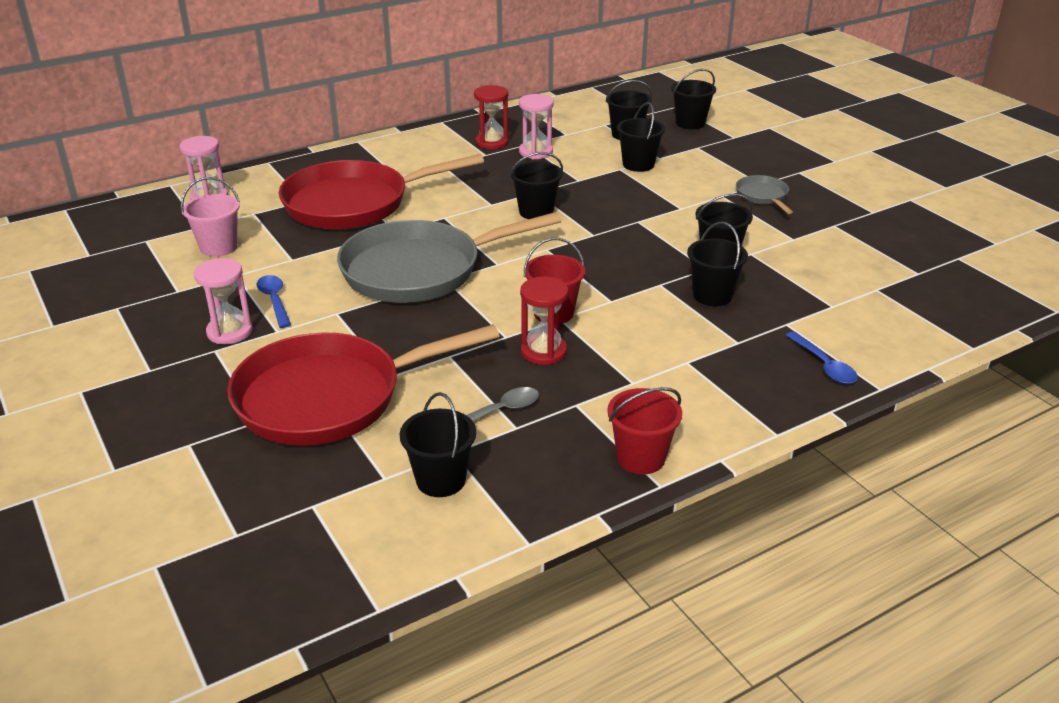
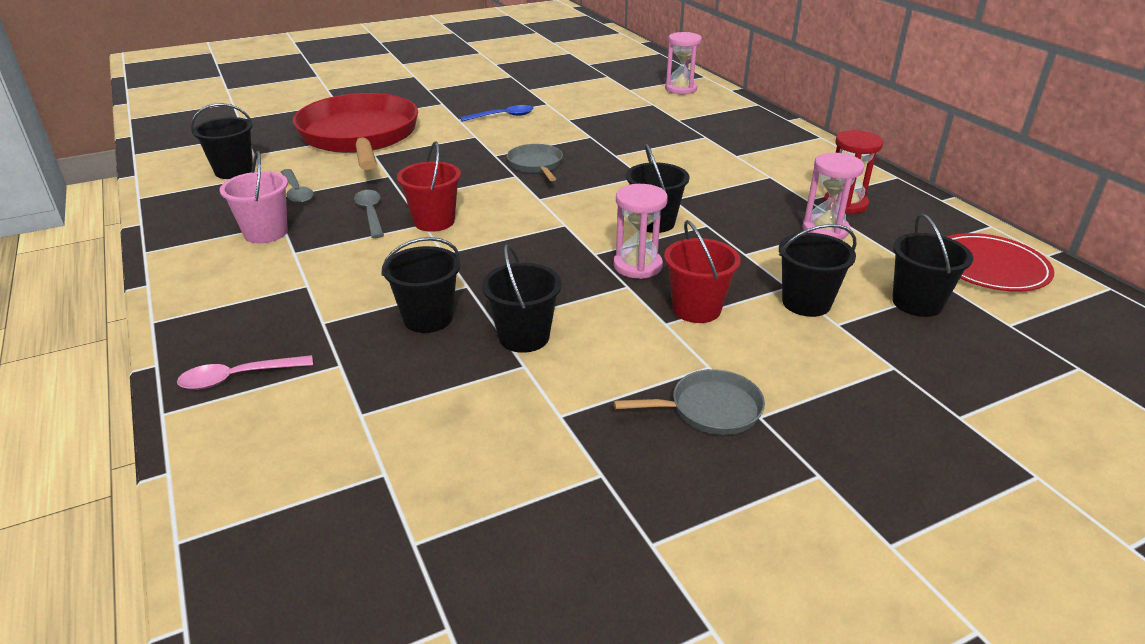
camera: 95 degrees right, 0 degrees up
(218, 247) = (593, 96): pink bucket -> pink bucket (266, 233)
(230, 332) = (464, 106): pink hourglass -> pink hourglass (637, 266)
(355, 203) = (672, 138): red pan -> none
(420, 270) = (536, 165): grey pan -> grey pan, size x0.43
(543, 352) = (371, 213): red hourglass -> grey spoon
(576, 111) = (990, 267): none -> red plate
(641, 458) = (186, 246): red bucket -> red bucket (696, 309)
(690, 123) = (1002, 373): black bucket -> none
(824, 365) = (238, 377): blue spoon -> pink spoon

